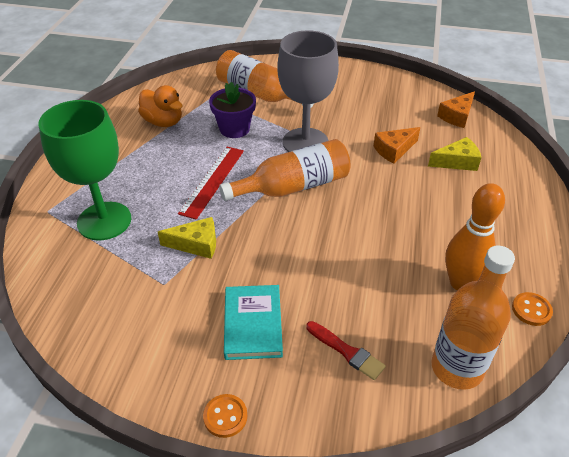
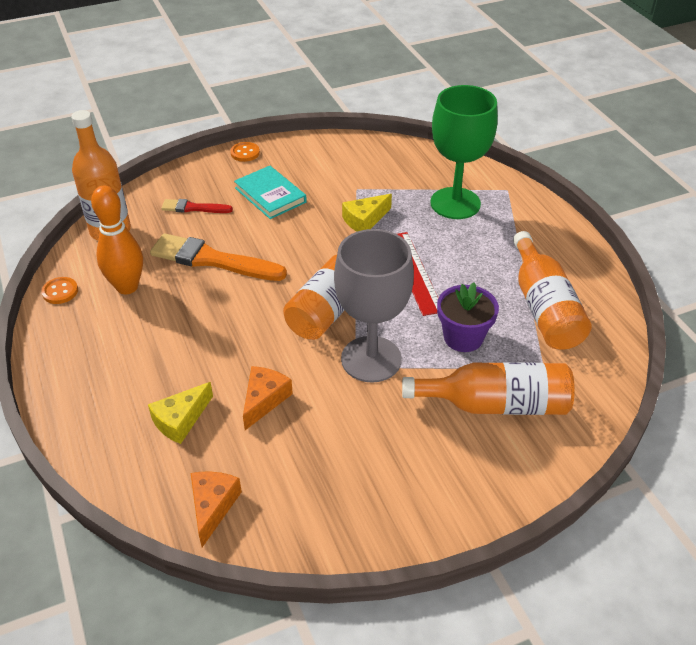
camera: 145 degrees right, 0 degrees up
(163, 122) = (544, 308): orange duck -> orange bottle
(365, 273) = (212, 260): none -> orange brush

